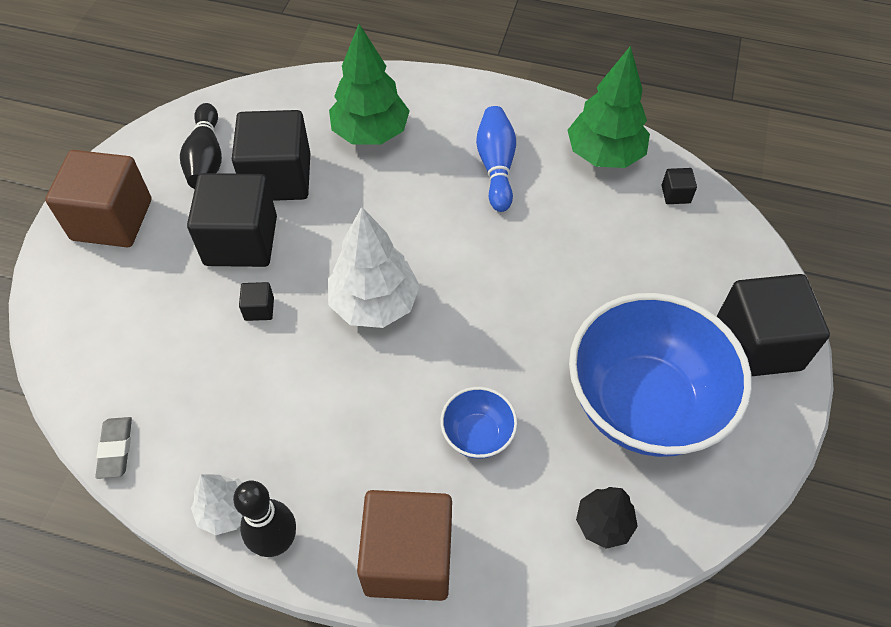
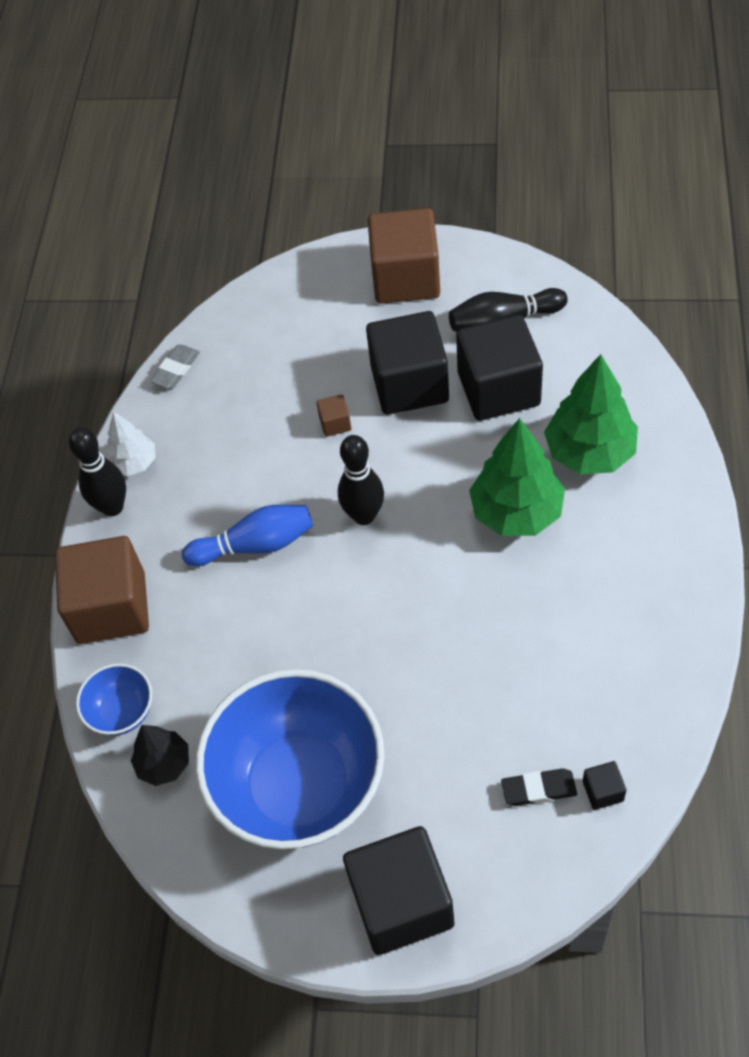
camera: 85 degrees right, 0 degrees up
(116, 449) = (176, 369): grey eraser -> grey eraser turned 45 degrees counterclockwise
(259, 309) = (335, 423): black cube -> brown cube
(374, 304) = (364, 515): white tree -> black bowling pin
(477, 435) = (237, 637): blue bowl -> blue bowl (122, 712)
(496, 166) = (582, 586): blue bowling pin -> blue bowling pin (255, 545)
(604, 154) = (641, 700): green tree -> green tree (516, 512)
(669, 233) = (538, 789): none -> black eraser

